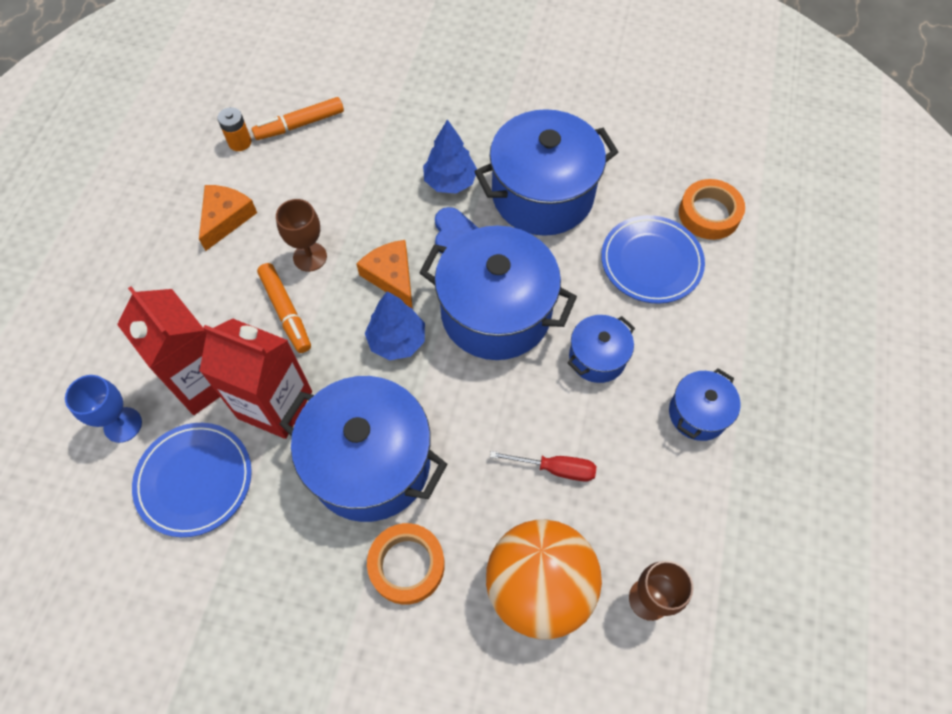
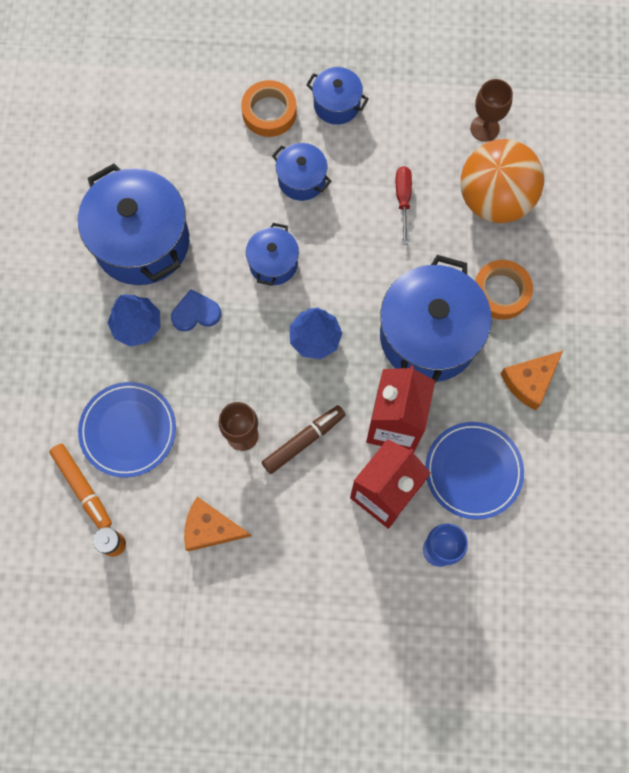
camera: 100 degrees left, 10 degrees up
(286, 311) = (303, 441): orange marker -> brown marker
(391, 276) = (251, 357): orange cheese -> orange cheese (529, 381)
(496, 312) = (273, 263): blue pot -> blue pot, size x0.51
(651, 262) = (201, 147): blue plate -> blue plate (128, 430)
(709, 214) = (144, 105): orange tape -> orange tape (269, 112)

